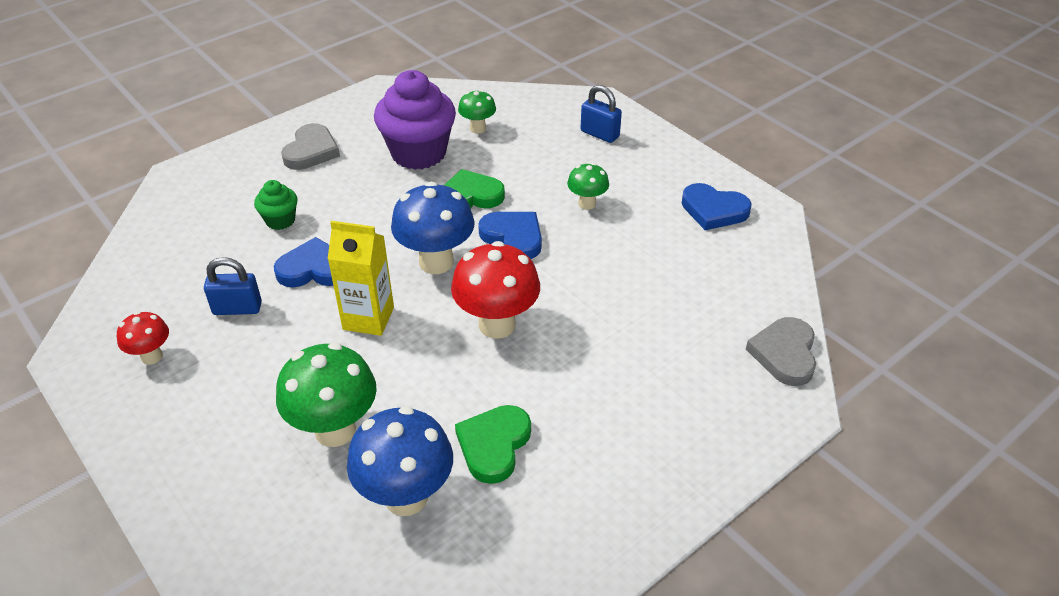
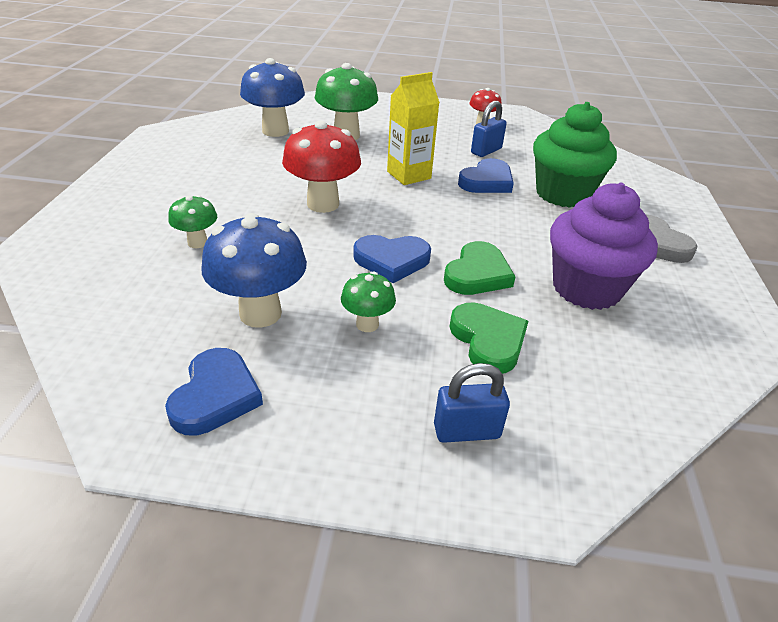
camera: 135 degrees right, 5 degrees down
(280, 220) = (563, 194): green cupcake -> green cupcake, size x2.05
(436, 262) = (420, 218): blue mushroom -> blue mushroom (260, 313)
(478, 128) = (593, 348): green mushroom -> green mushroom (197, 242)
(494, 445) = (252, 158): green heart -> green heart (488, 340)
(713, 210) = (215, 396): blue heart -> blue heart turned 120 degrees clockwise
(784, 354) = (57, 281): grey heart -> none

